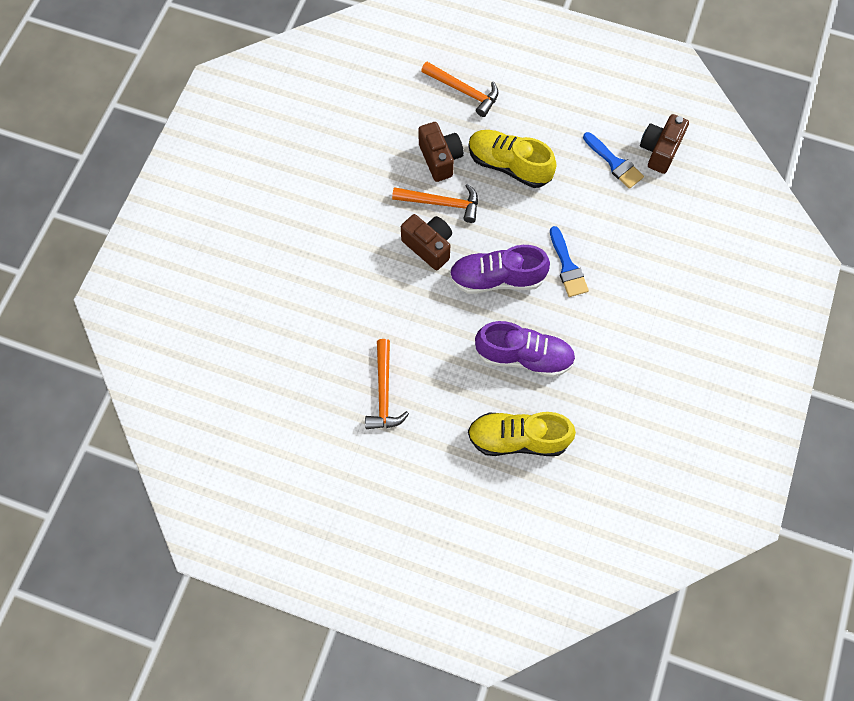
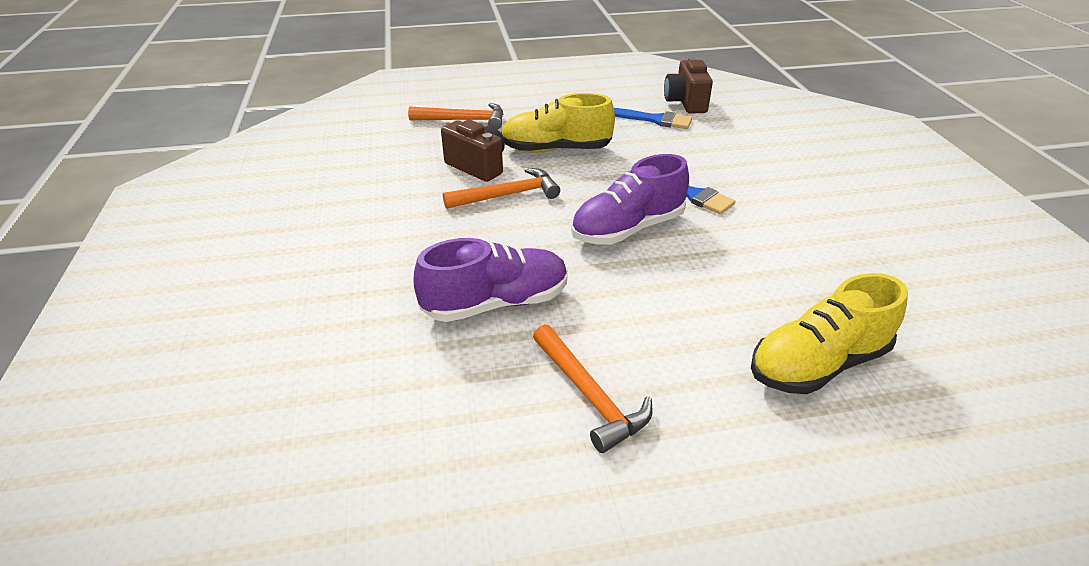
camera: 30 degrees left, 30 degrees down
(429, 246) = (523, 231): brown camera -> none
(524, 356) = (730, 280): purple shoe -> purple shoe (496, 303)

